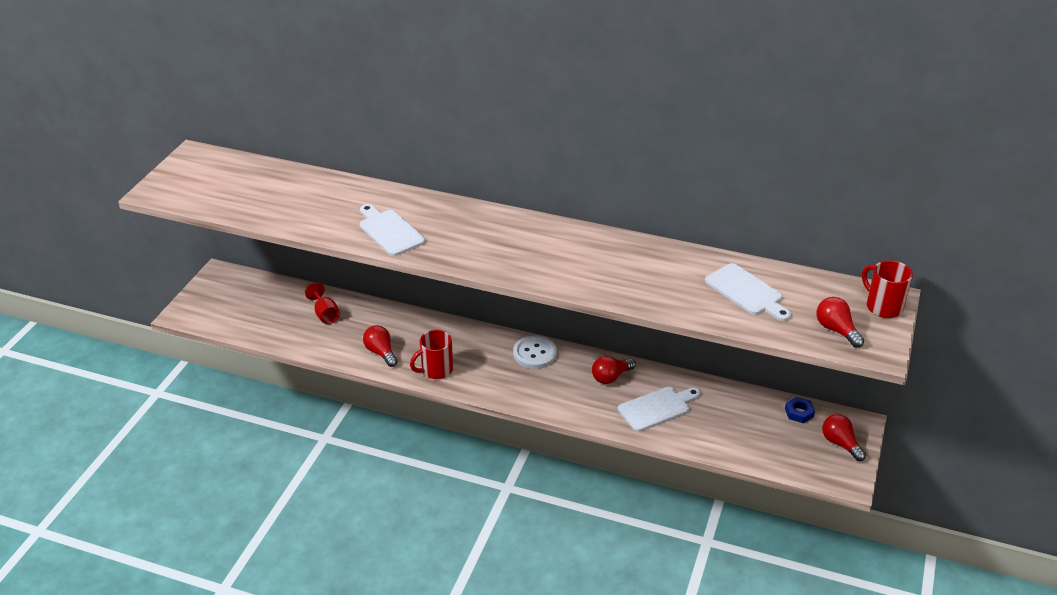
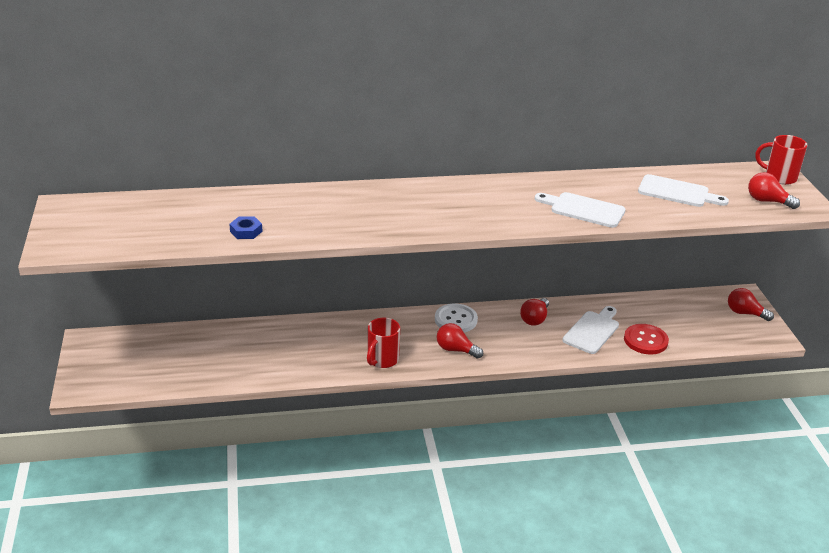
camera: 30 degrees left, 5 degrees down
(325, 314) = (233, 345): red goblet -> none
(381, 352) = (317, 361): red light bulb -> red light bulb (456, 350)
(389, 231) = (337, 222): white cutting board -> white cutting board (583, 209)
(702, 436) = (645, 340): none -> red button
(799, 412) = (696, 300): blue nut -> blue nut (246, 231)

